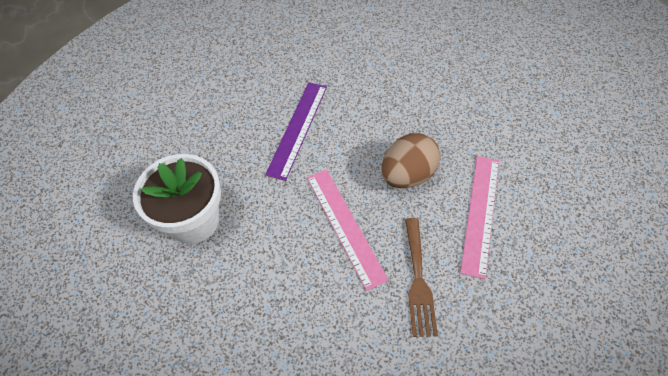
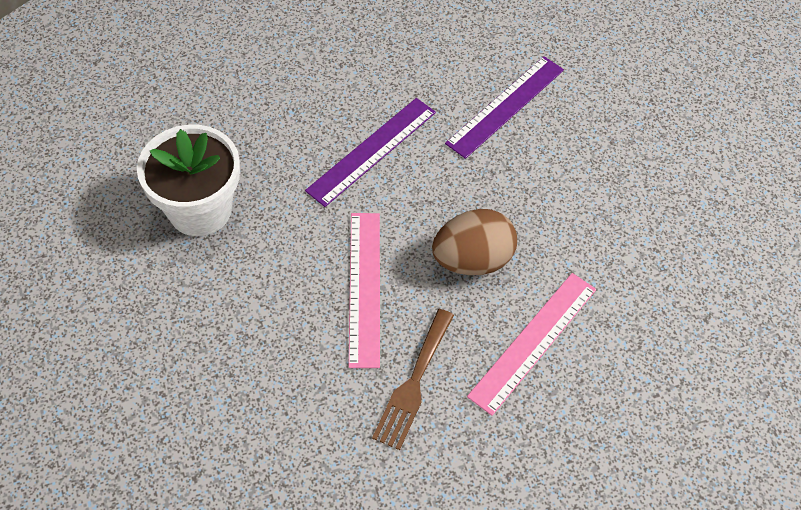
camera: 20 degrees right, 0 degrees up
(370, 66) = (506, 106): none -> purple ruler

